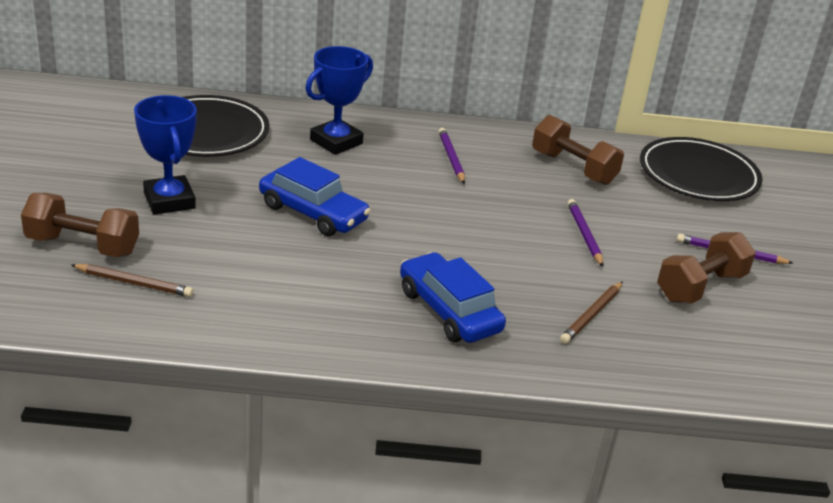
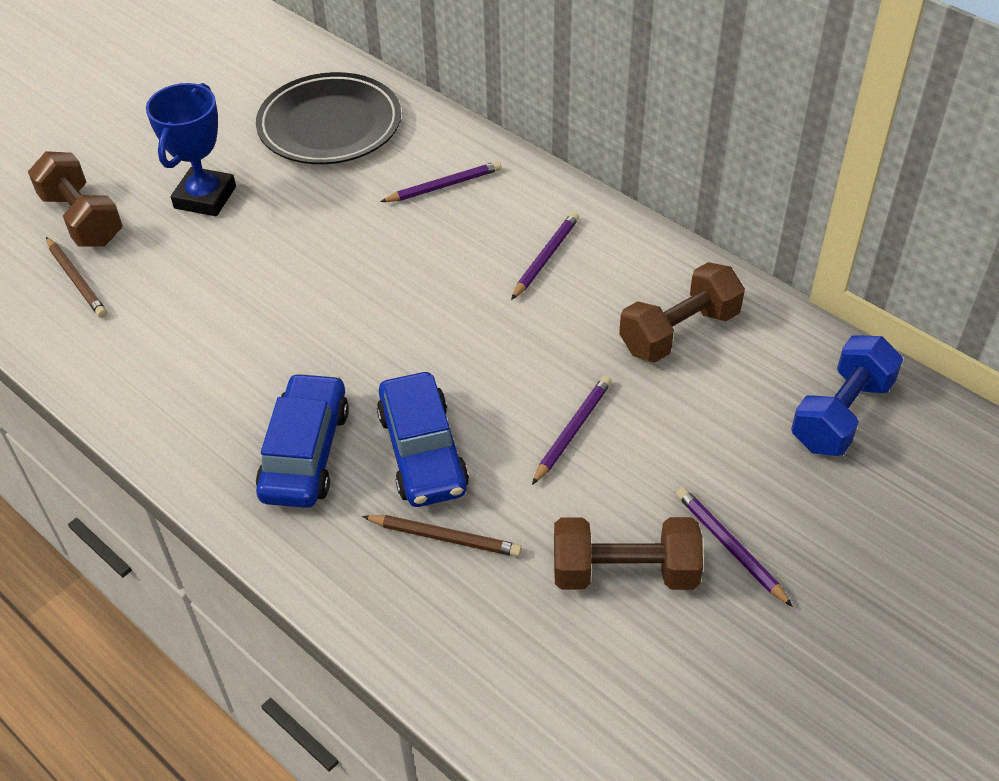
camera: 45 degrees right, 15 degrees up
(313, 213) = (316, 269): blue car -> blue car (422, 452)
(336, 142) = (444, 186): blue trophy -> purple pencil
(573, 168) = (679, 332): brown dumbbell -> brown dumbbell turned 60 degrees clockwise
(591, 315) = (445, 538): brown pencil -> brown pencil turned 150 degrees counterclockwise
(698, 175) = (841, 414): black plate -> blue dumbbell

